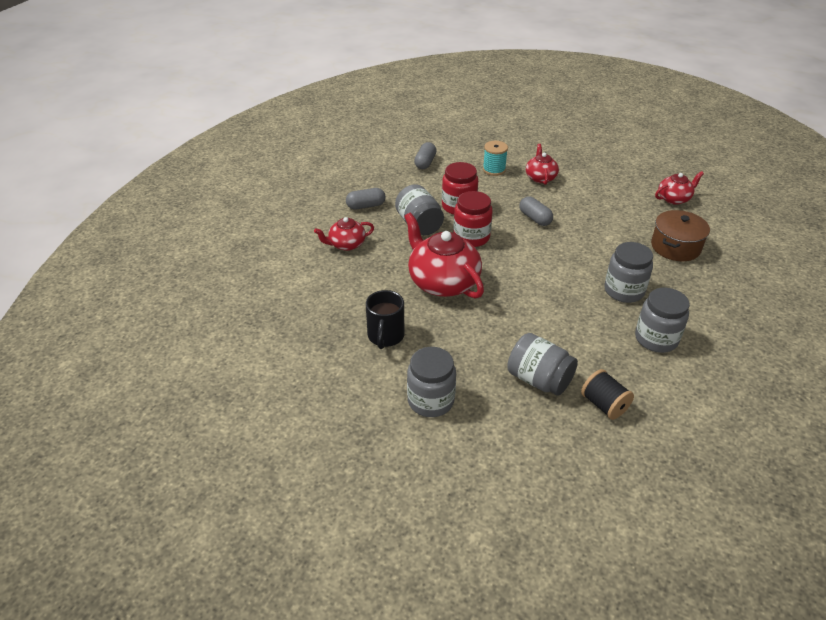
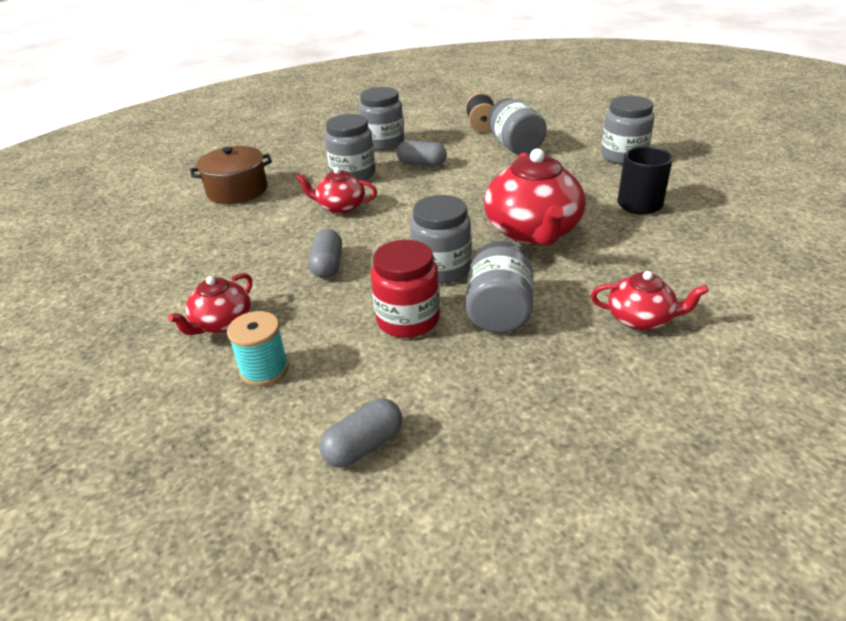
camera: 145 degrees left, 5 degrees down
(366, 206) = (567, 381): grey capsule -> grey capsule (422, 164)
(471, 237) = (441, 269): red jar -> grey jar
(674, 198) = (131, 232): red teapot -> red teapot (340, 207)

